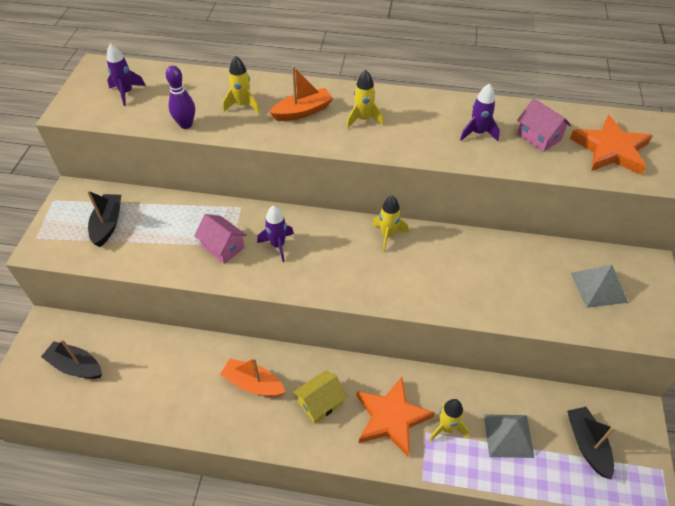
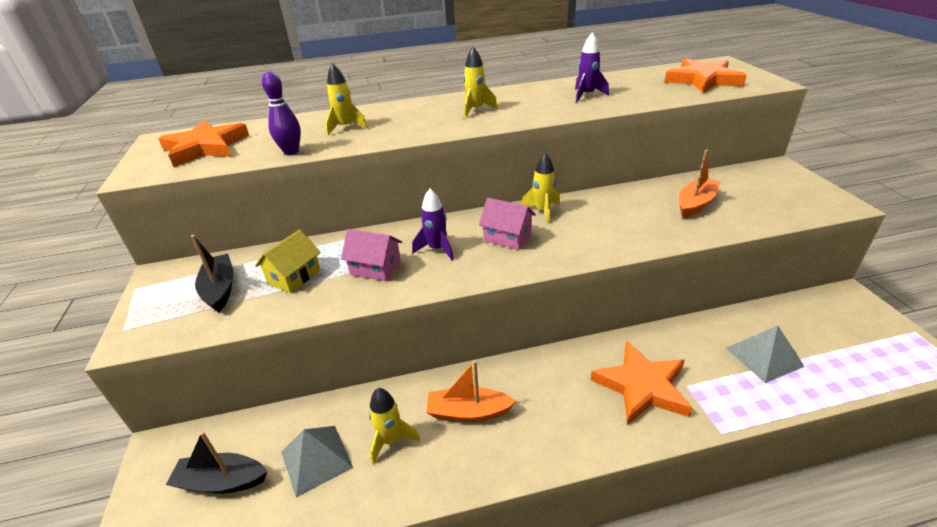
camera: 20 degrees left, 15 degrees down
(126, 93) = (205, 147): purple rocket -> orange star
(303, 111) = (412, 118): orange boat -> orange boat (695, 204)
(320, 403) = (557, 401): yellow house -> yellow house (294, 276)
(446, 428) = (702, 373): yellow rocket -> yellow rocket (391, 440)
(539, 137) = (639, 86): pink house -> pink house (507, 237)
(587, 444) = (836, 337): black boat -> none
(598, 287) = (758, 191): grey pyramid -> grey pyramid (316, 459)

